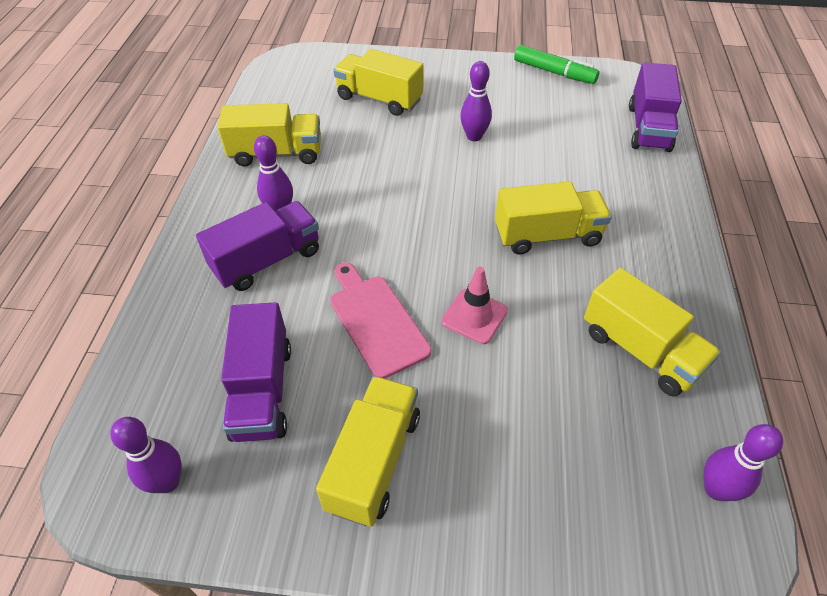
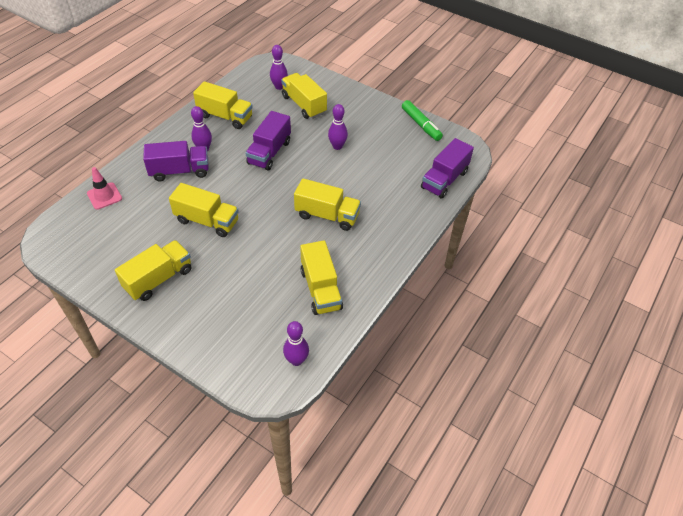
camera: 25 degrees right, 0 degrees up
(167, 482) = (73, 248): purple bowling pin -> purple bowling pin (279, 87)
(262, 390) = (135, 229): purple truck -> purple truck (269, 152)
(376, 321) = (207, 221): pink cutting board -> yellow truck
(474, 316) = (254, 238): pink traffic cone -> pink traffic cone (104, 196)

